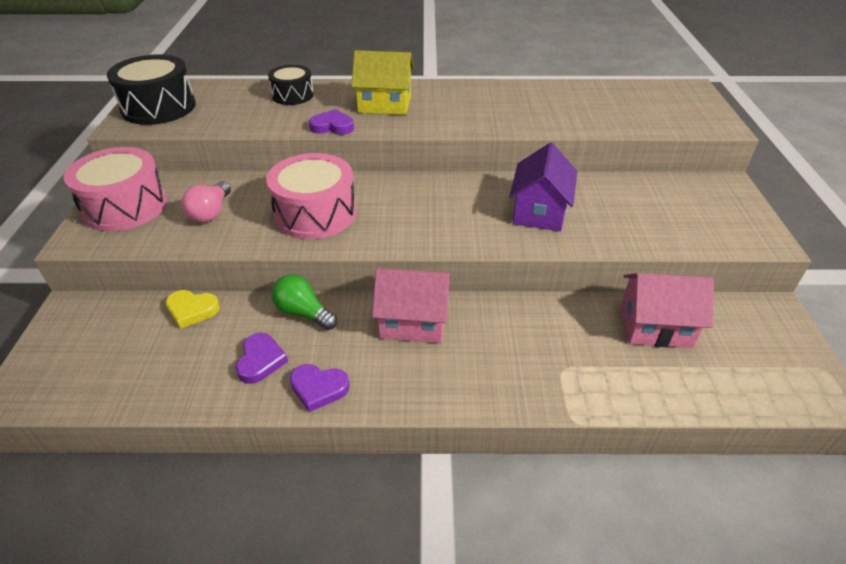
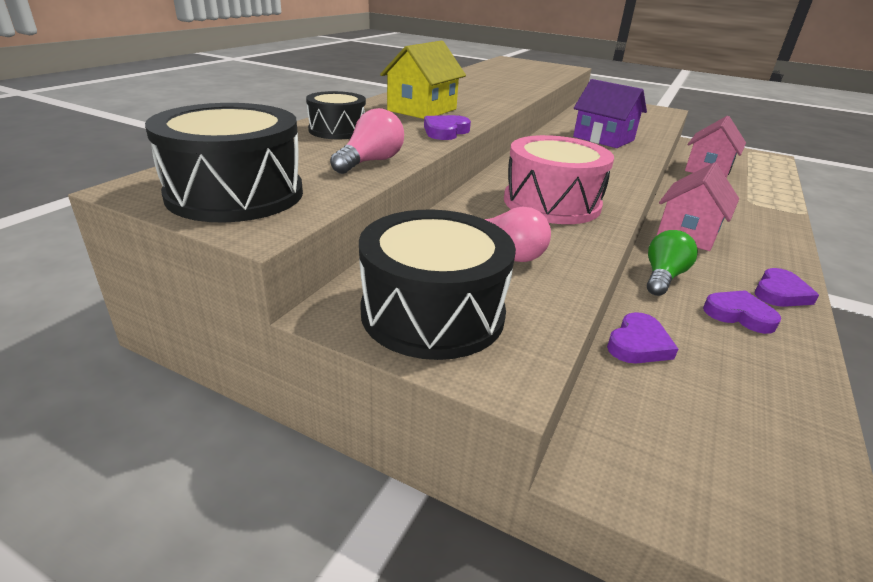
camera: 65 degrees left, 10 degrees down
(125, 206) = (432, 313): pink drum -> black drum
(192, 310) = (638, 344): yellow heart -> purple heart
(238, 122) = (370, 162): none -> pink light bulb
(303, 313) = (663, 277): green light bulb -> green light bulb turned 150 degrees clockwise

